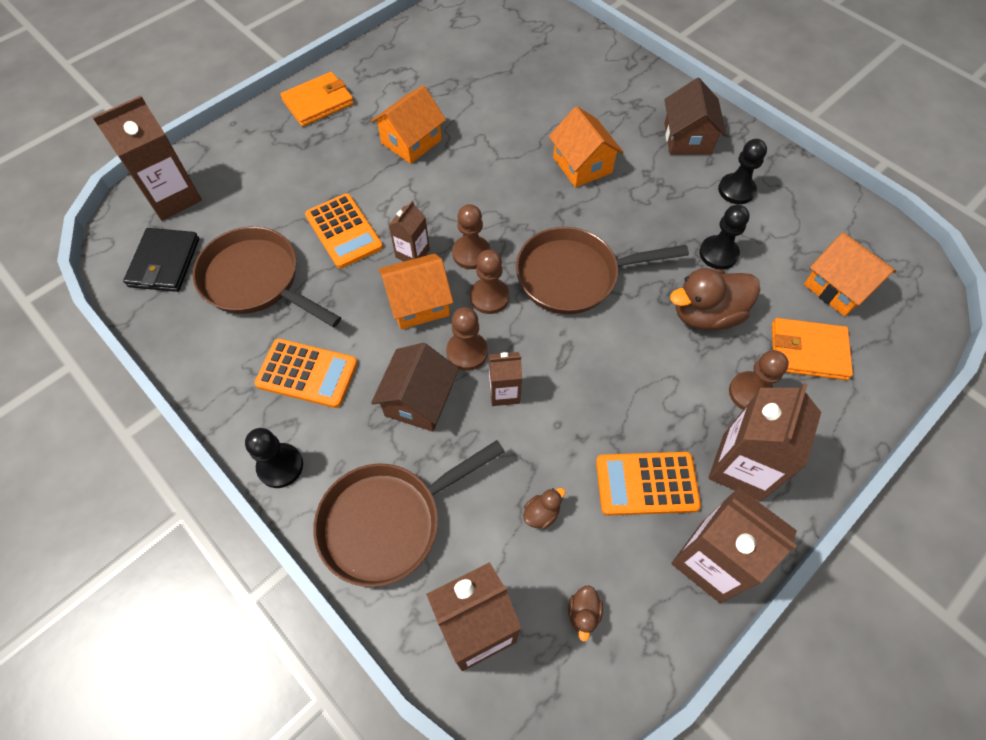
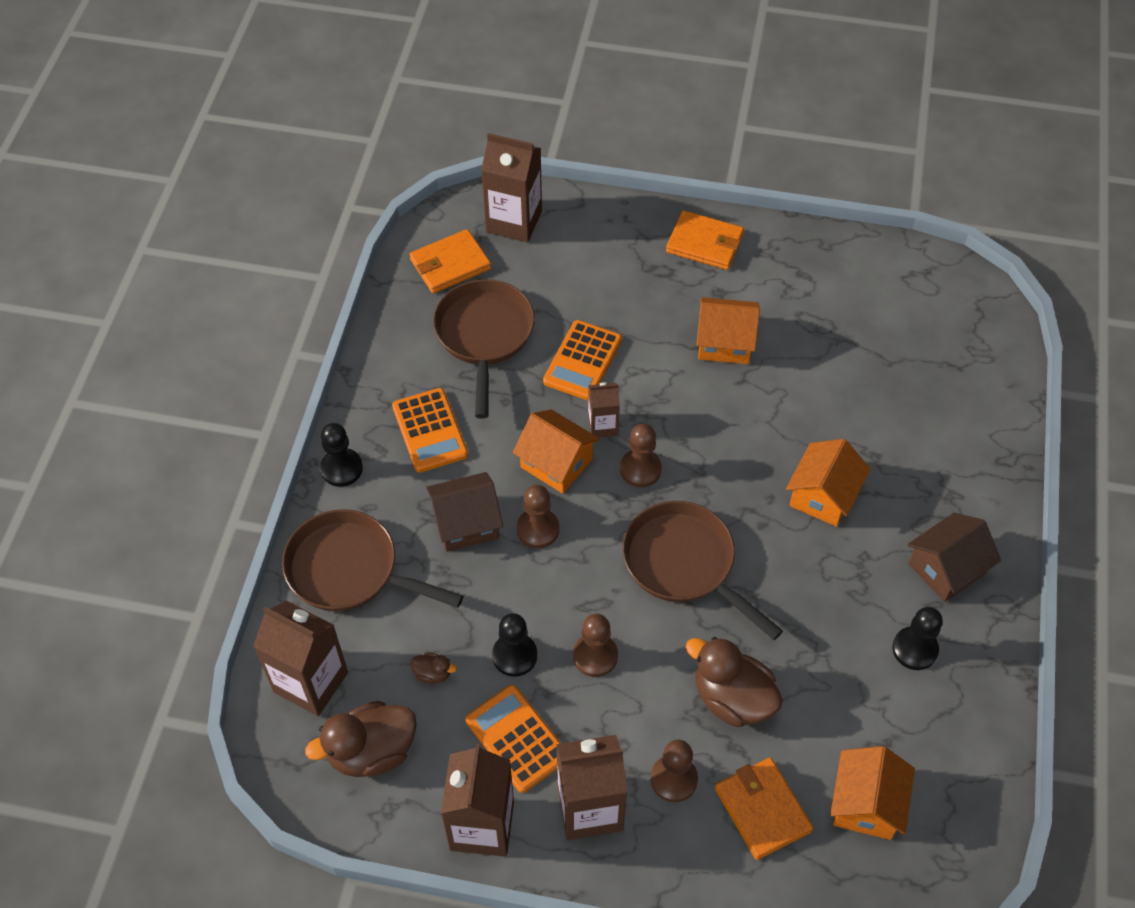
camera: 55 degrees right, 5 degrees down
(164, 262) = (450, 264): black wallet -> orange wallet
(489, 297) = (606, 511): brown pawn -> brown pawn (595, 656)
(504, 392) = (521, 580): brown carton -> none
(583, 613) = (372, 751): brown duck -> brown duck, size x2.24
(718, 254) = (815, 673): black pawn -> black pawn (514, 655)

